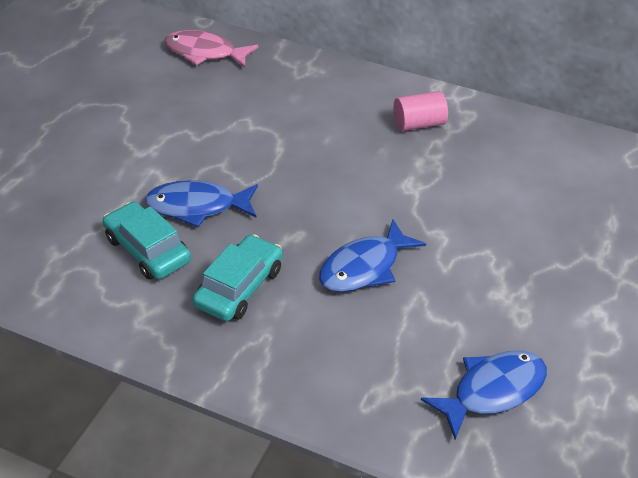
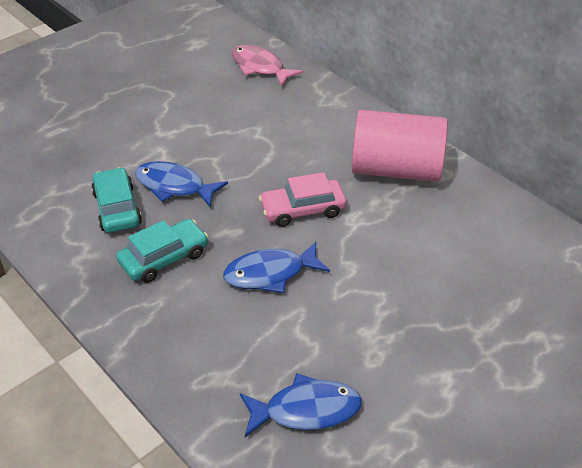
camera: 25 degrees right, 0 degrees up
(353, 191) = (302, 209): none -> pink car
(419, 124) = (395, 169): pink cylinder -> pink cylinder, size x2.07

